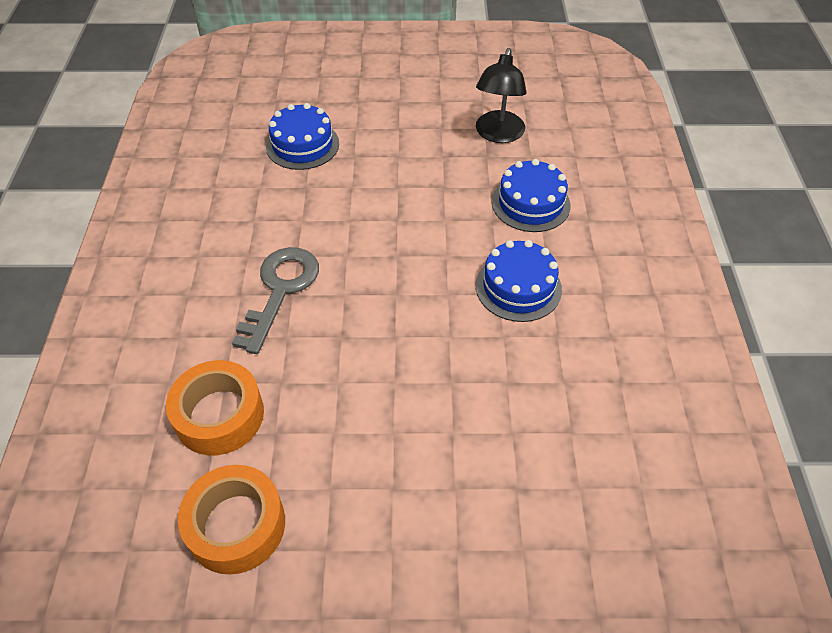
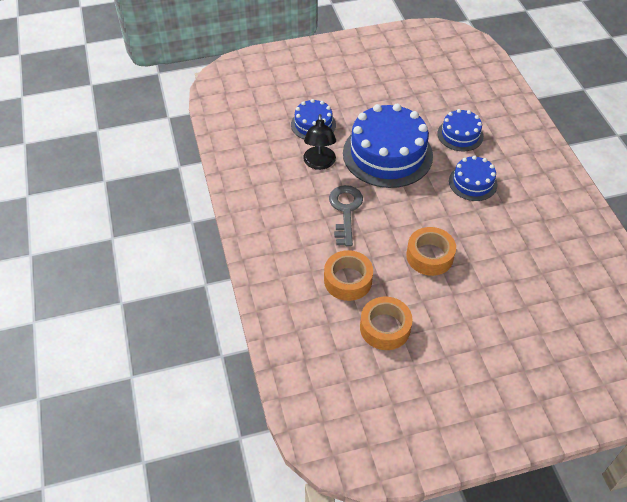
camera: 15 degrees left, 0 degrees up
(383, 404) = (429, 256): none -> orange tape
(395, 212) = (387, 154): none -> blue cake
(498, 134) = (424, 97): black lamp -> black lamp (319, 163)

